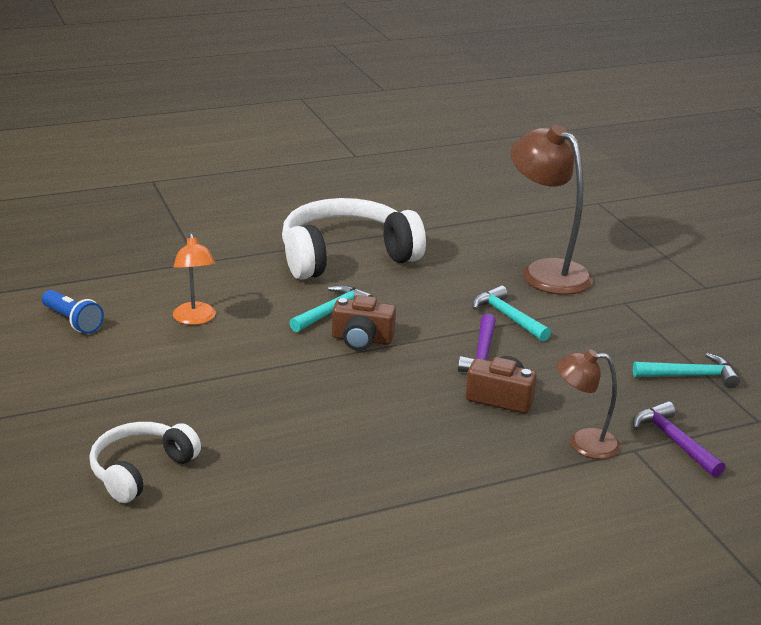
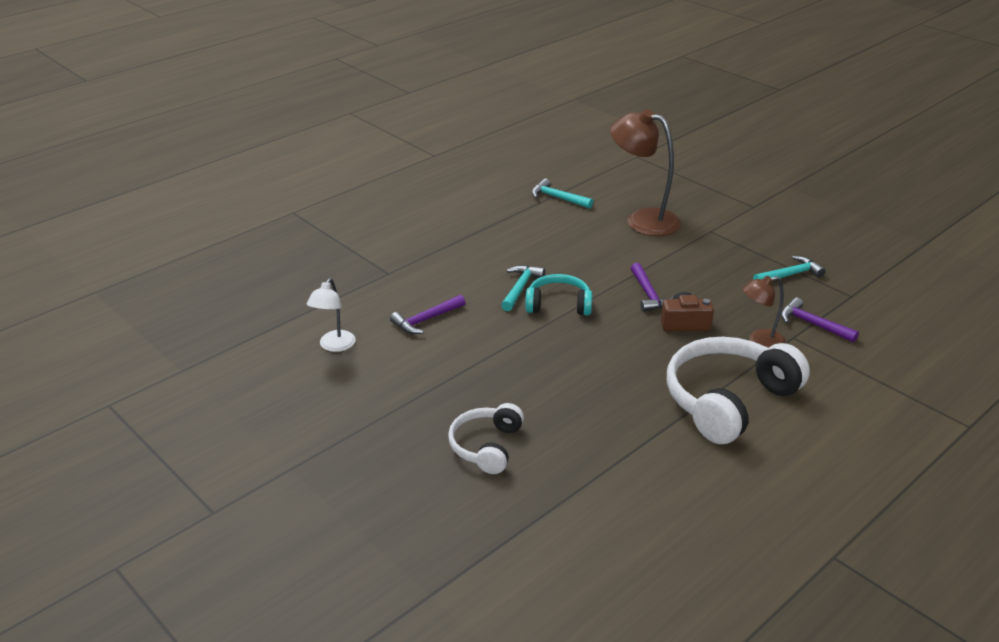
camera: 20 degrees left, 5 degrees up
(73, 321) = (334, 346): blue flashlight -> white lamp
(195, 319) = (426, 320): orange lamp -> purple hammer
(346, 256) = (494, 241): white headphones -> white headphones (728, 400)
(362, 339) = (558, 305): brown camera -> turquoise headphones
(508, 317) = (643, 261): turquoise hammer -> turquoise hammer (558, 198)

